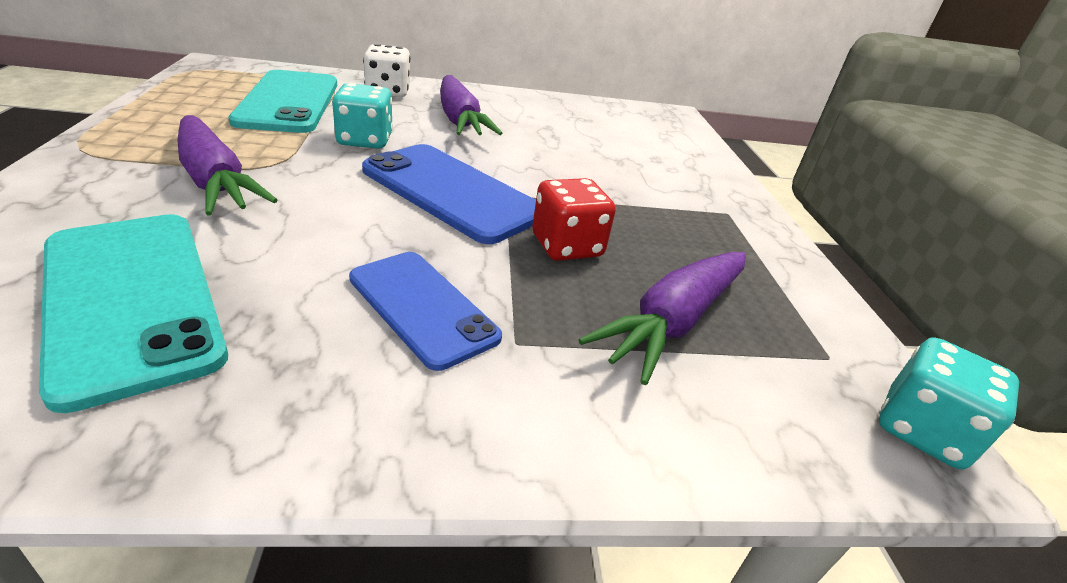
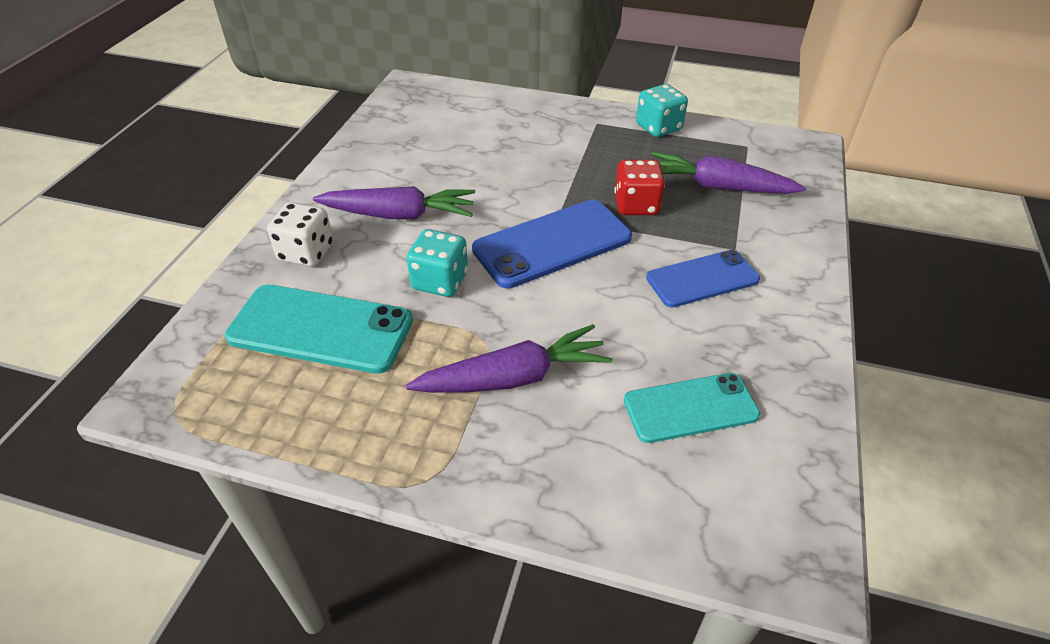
camera: 65 degrees left, 10 degrees up
(131, 299) = (690, 408): turquoise phone -> turquoise phone, size x0.66
(673, 322) = (718, 187): purple carrot -> purple carrot turned 135 degrees clockwise
(922, 430) = (796, 142): turquoise dice -> turquoise dice (658, 127)

